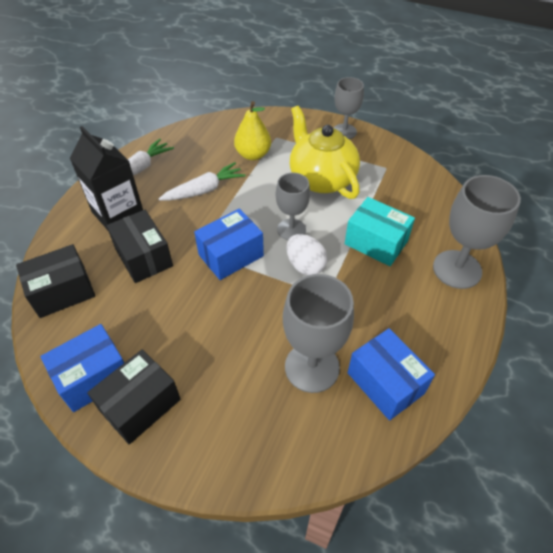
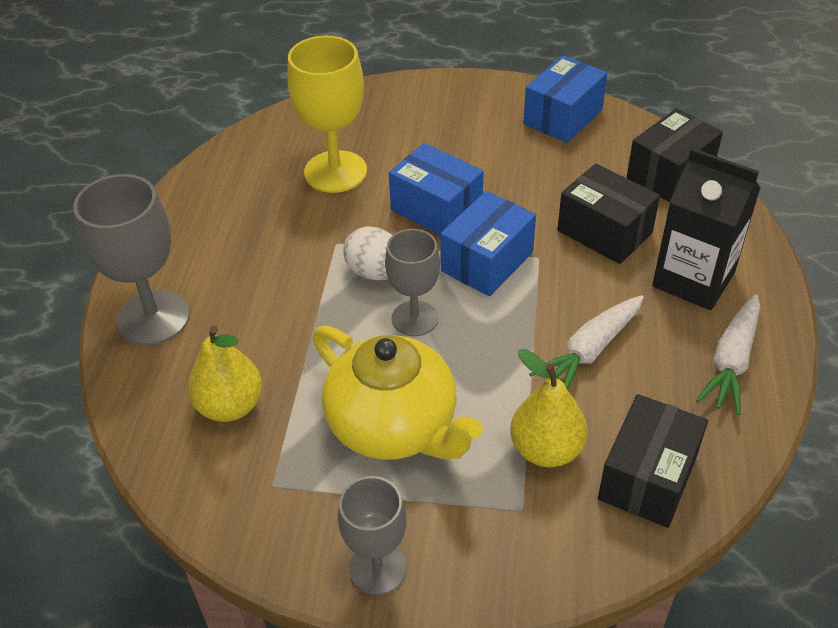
camera: 165 degrees right, 5 degrees down
(140, 405) = (499, 109): black box -> black box (647, 477)
(312, 367) = (335, 172): grey goblet -> yellow goblet
(376, 242) = (278, 329): turquoise box -> none
(385, 383) = (251, 176): blue box -> blue box (436, 209)
(406, 206) = (230, 406): none -> yellow pear

